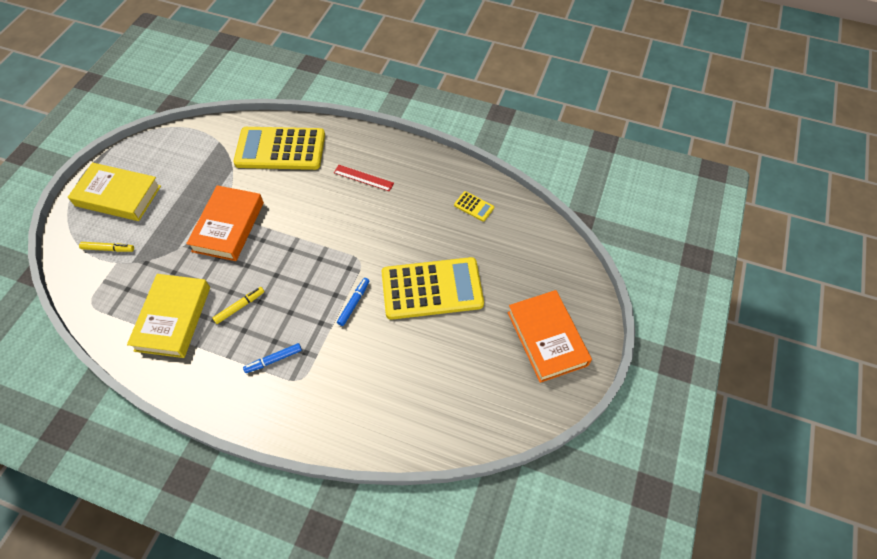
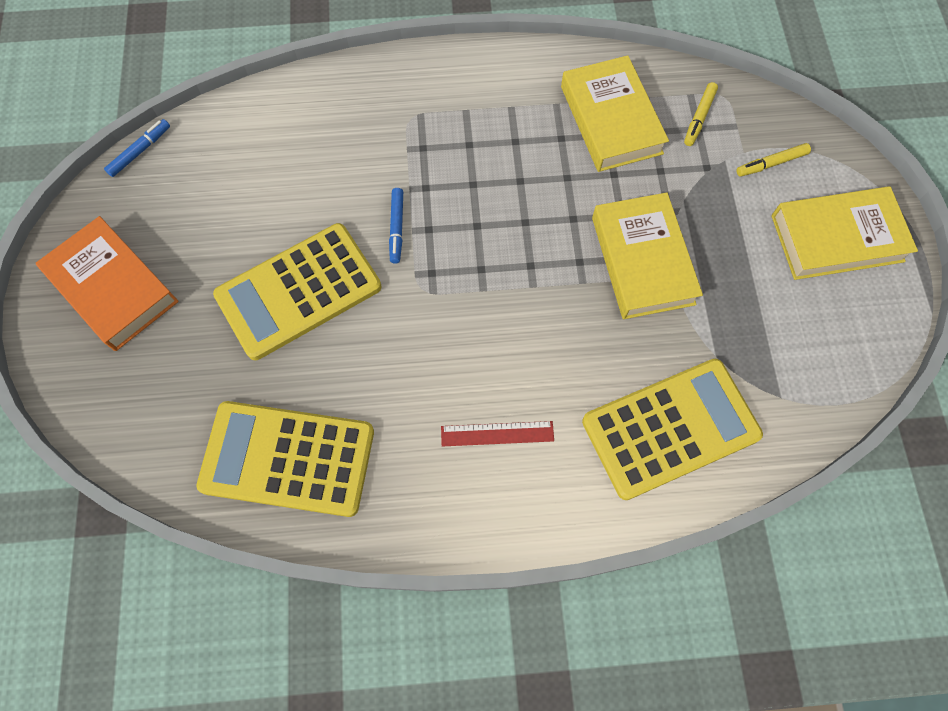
camera: 155 degrees right, 10 degrees up
(228, 226) = (642, 260): orange book -> yellow book
(240, 307) = (541, 164): yellow marker -> yellow marker (699, 118)
(274, 360) = (455, 125): blue marker -> blue marker (140, 151)
(474, 206) = (288, 458): yellow calculator -> yellow calculator, size x2.49

